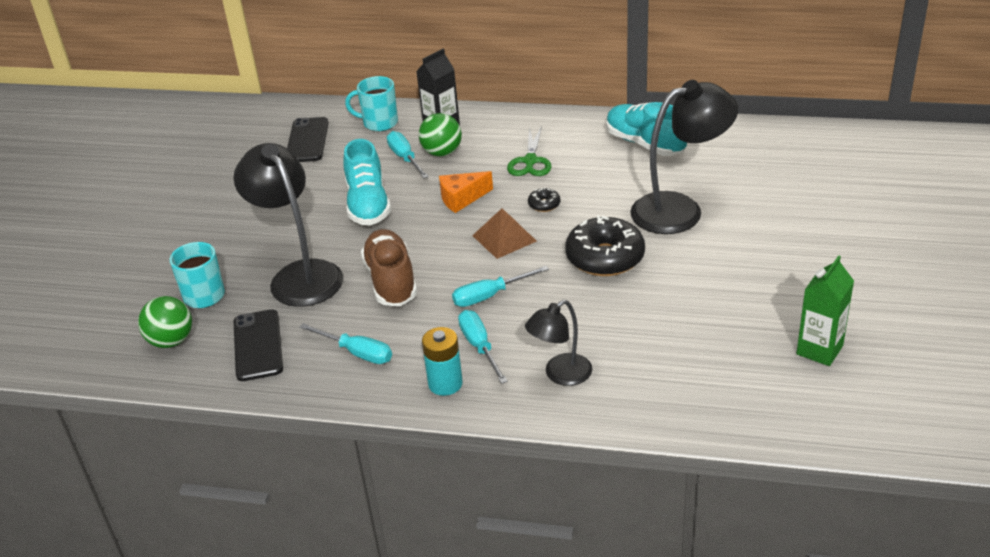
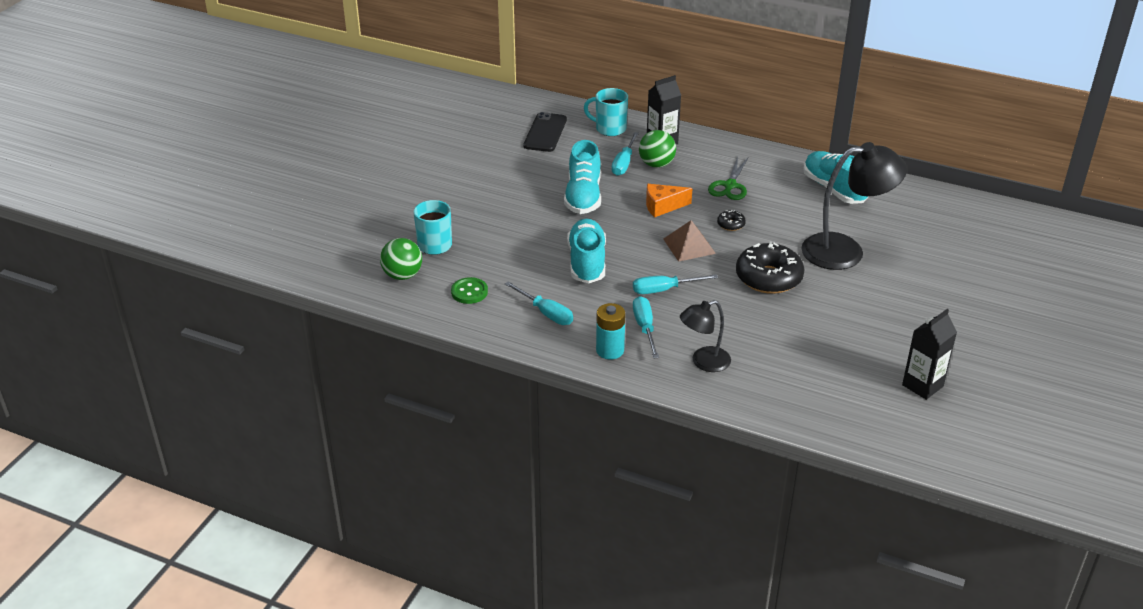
camera: 10 degrees right, 0 degrees up
(258, 345) = (469, 292): black phone -> green button
(299, 275) = (514, 243): black lamp -> none
(391, 281) = (587, 262): brown shoe -> turquoise shoe
(405, 158) = (624, 163): turquoise screwdriver -> turquoise screwdriver turned 150 degrees counterclockwise
(819, 350) = (922, 385): green carton -> black carton

